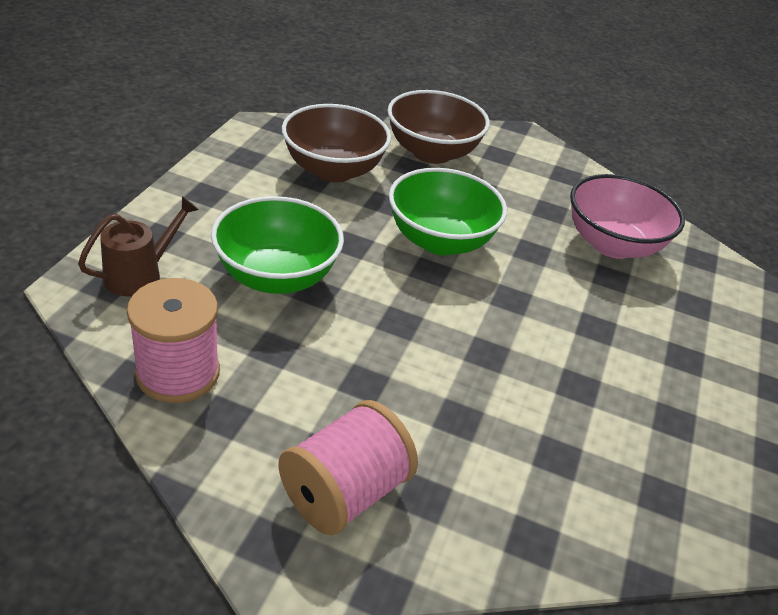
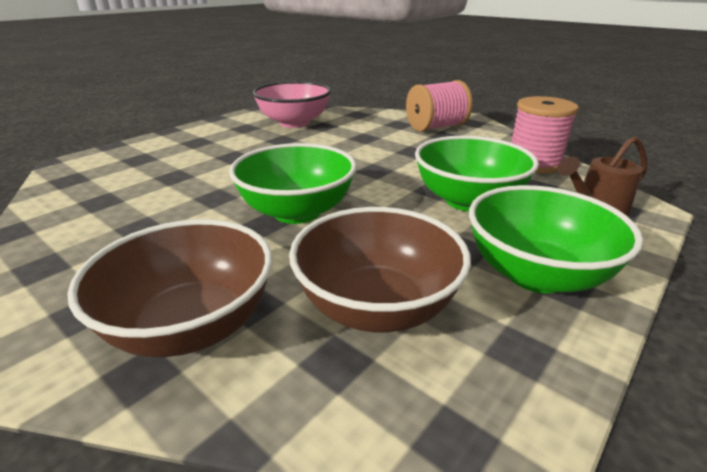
camera: 155 degrees left, 10 degrees down
(224, 201) = (536, 274): none -> green bowl
(612, 244) = (129, 194): pink bowl -> pink bowl (294, 123)

